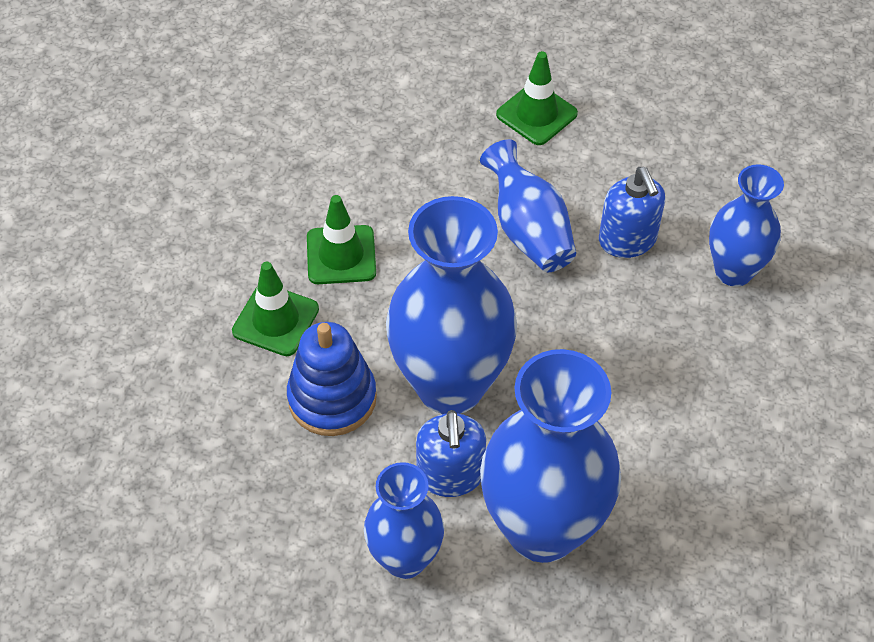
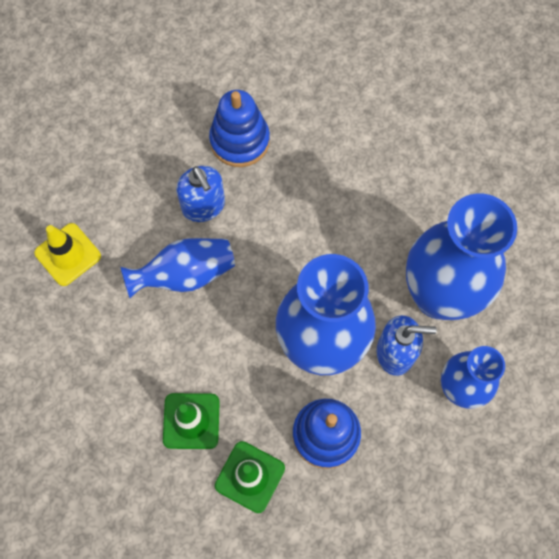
camera: 85 degrees left, 15 degrees up
(536, 114) = (68, 254): green traffic cone -> yellow traffic cone
(627, 240) = (203, 206): blue soap dispenser -> blue soap dispenser turned 75 degrees clockwise
(733, 271) = (240, 141): blue vase -> blue stacking toy

